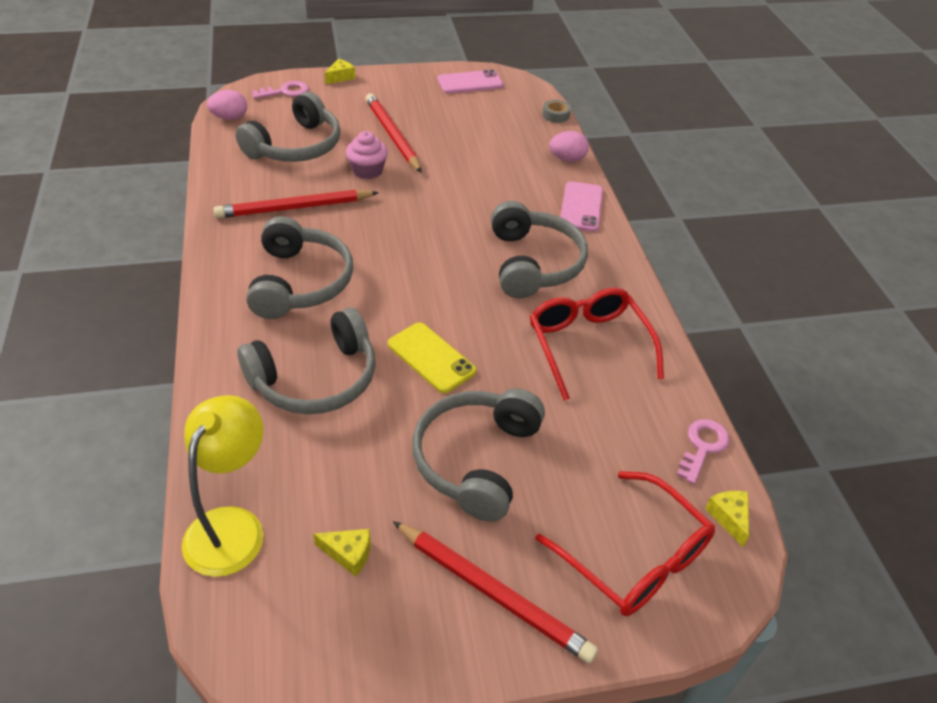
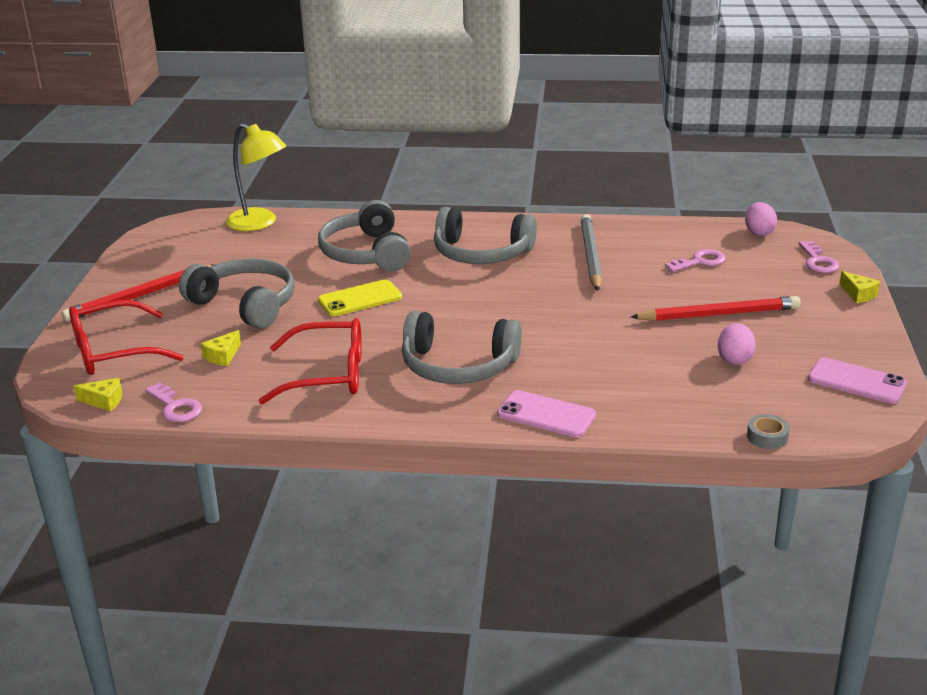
camera: 110 degrees right, 15 degrees down
(294, 208) = (590, 256): red pencil -> grey pencil
(296, 146) = (700, 262): grey headphones -> pink key
(348, 554) = (209, 255): yellow cheese -> yellow cheese (223, 356)
(367, 170) = (648, 294): pink cupcake -> none
(470, 82) = (856, 381): pink phone -> pink phone turned 60 degrees counterclockwise
(567, 159) = (652, 425): pink egg -> pink egg (734, 359)

